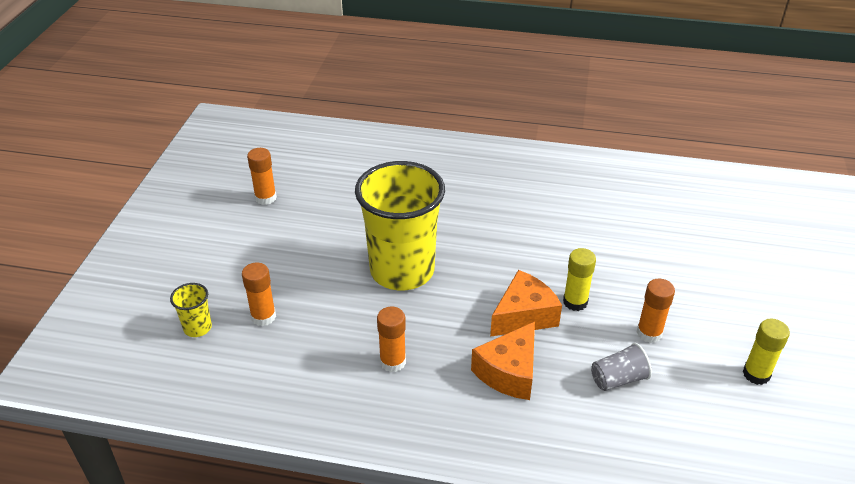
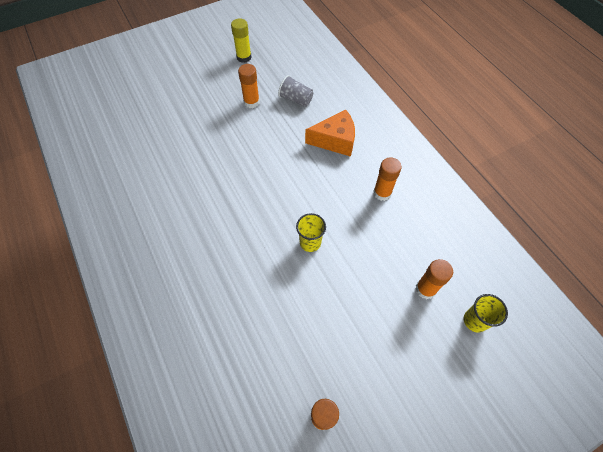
camera: 130 degrees left, 20 degrees up
(402, 271) = (310, 242): yellow cup -> yellow cup, size x0.41
(523, 316) = (289, 157): orange cheese -> none
(575, 302) = (255, 141): yellow glue stick -> none

